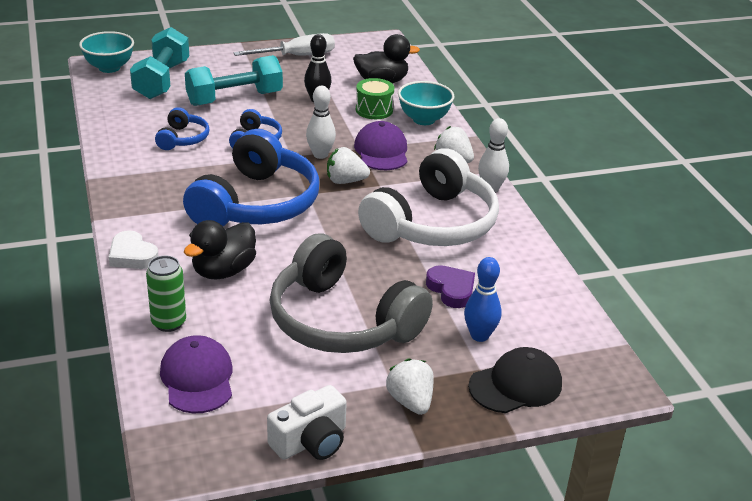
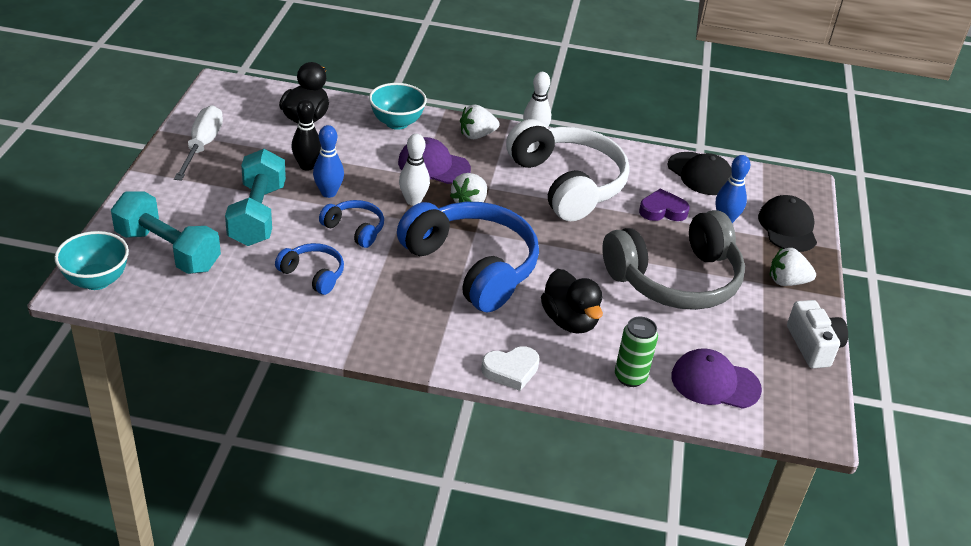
camera: 65 degrees left, 5 degrees up
(291, 117) = (328, 193): none -> blue bowling pin
(374, 110) = (356, 142): green drum -> none
(547, 302) = (700, 174): none -> black cap

